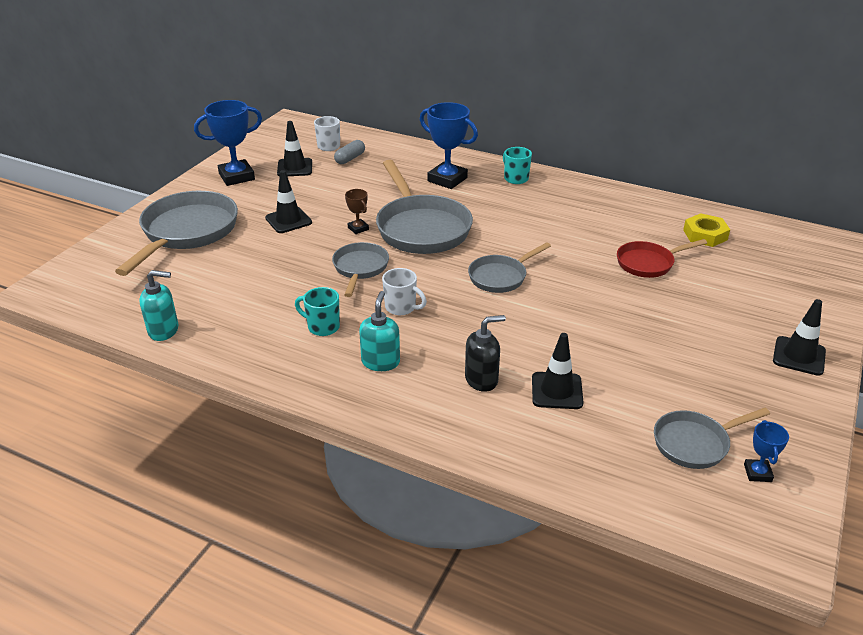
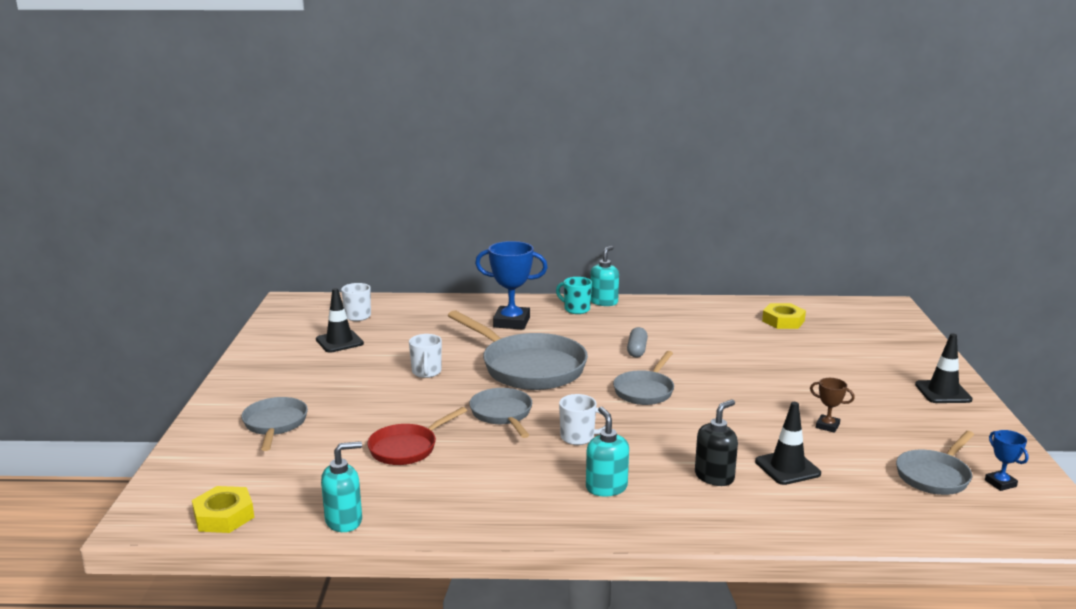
camera: 25 degrees left, 15 degrees down
(91, 301) = (224, 516): none -> yellow nut
(187, 232) = (275, 424): grey pan -> grey pan, size x0.56
(236, 177) = (280, 362): blue trophy -> none
(288, 220) = (382, 389): black traffic cone -> none
(322, 327) = (516, 473): turquoise mug -> none
(335, 213) = (426, 372): none -> white mug
(350, 158) = (392, 323): grey capsule -> grey capsule (637, 350)
(358, 228) = (464, 381): brown trophy -> brown trophy (827, 426)
(548, 176) = (604, 302): none -> turquoise soap dispenser
(648, 263) = (760, 352): red pan -> red pan (407, 448)

